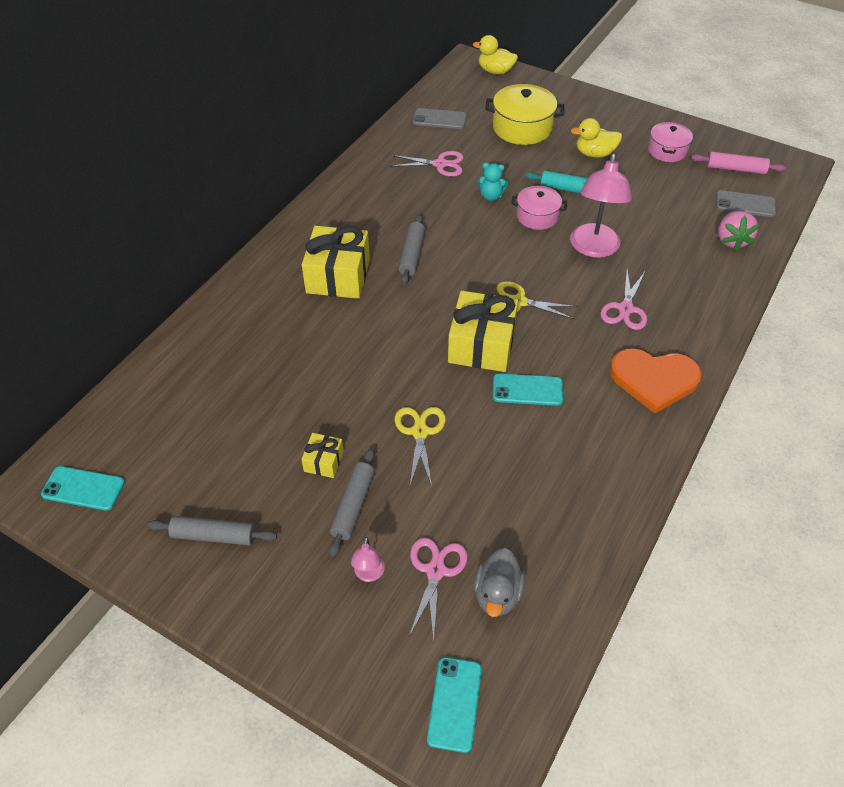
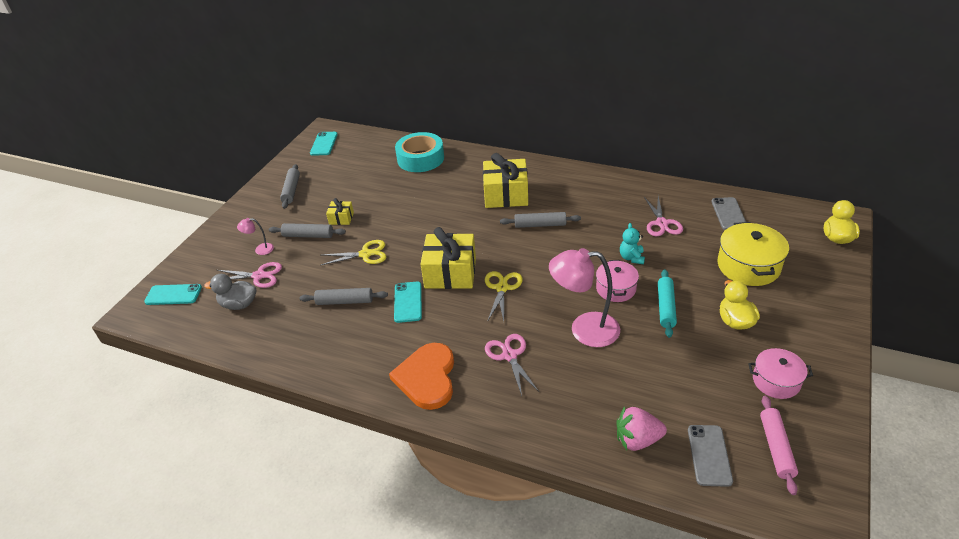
camera: 85 degrees right, 10 degrees down
(205, 356) = (420, 158): none -> turquoise tape
(514, 457) = (345, 301): none -> grey rolling pin
(625, 309) = (509, 355): pink scissors -> pink scissors turned 60 degrees clockwise

